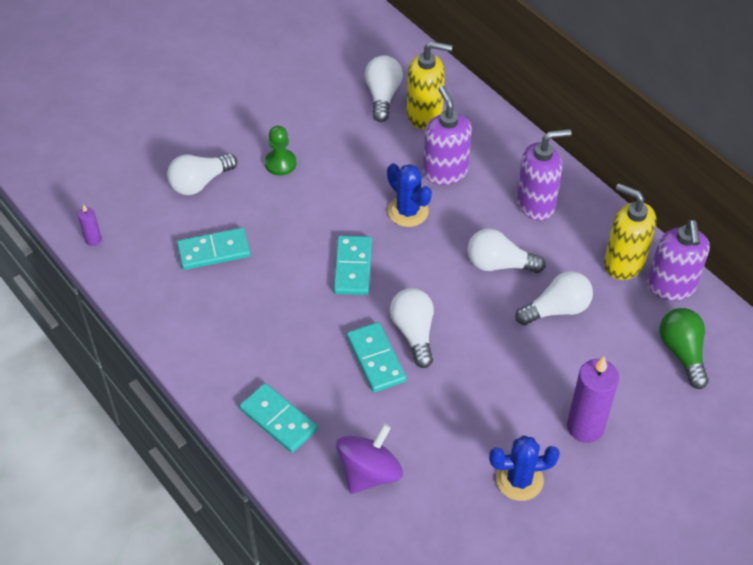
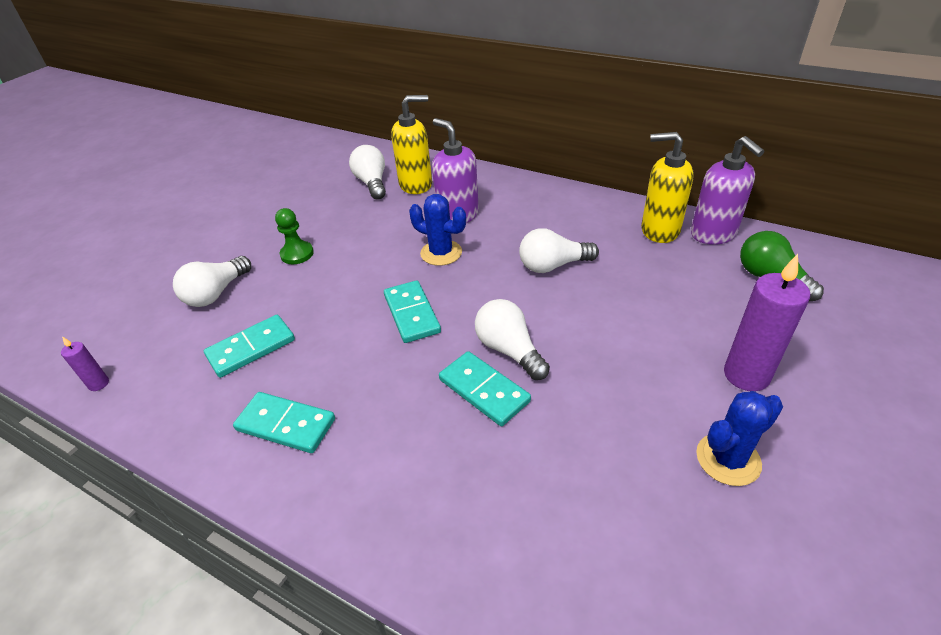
camera: 20 degrees left, 10 degrees down
(278, 420) = (402, 505): turquoise domino -> turquoise domino (285, 425)
(369, 472) = (552, 526): purple spinning top -> none
(536, 204) = (552, 214): purple soap dispenser -> none
(557, 309) = (632, 283): white light bulb -> none

